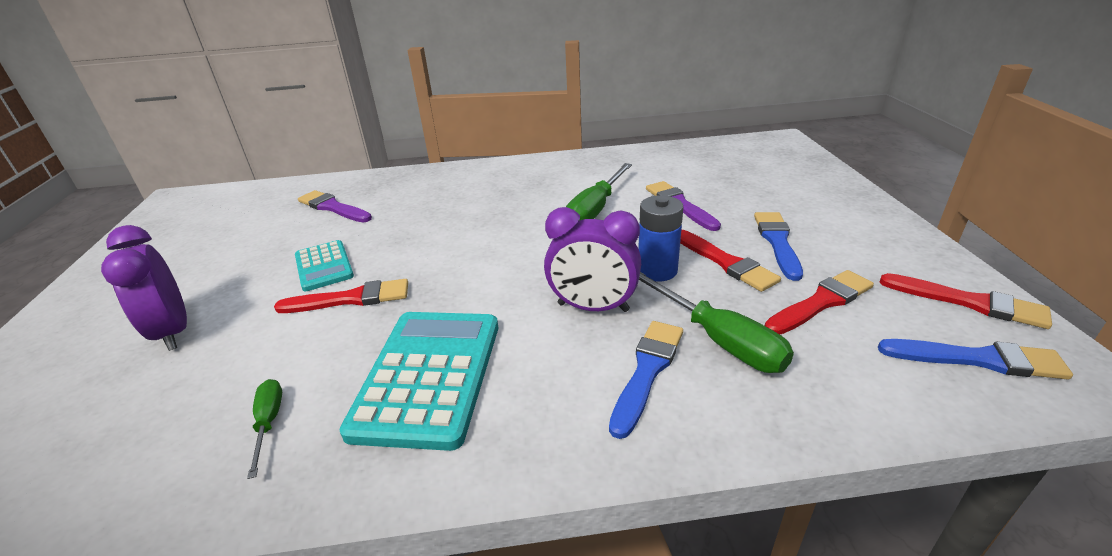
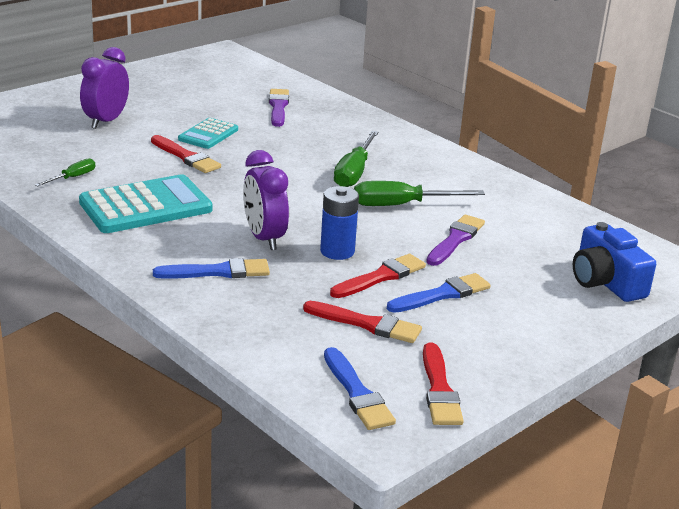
camera: 50 degrees right, 5 degrees down
(718, 339) = (276, 290): green screwdriver -> green screwdriver (354, 173)
(726, 263) = (381, 277): red brush -> red brush turned 150 degrees counterclockwise
(789, 170) = (606, 282): none -> blue camera

